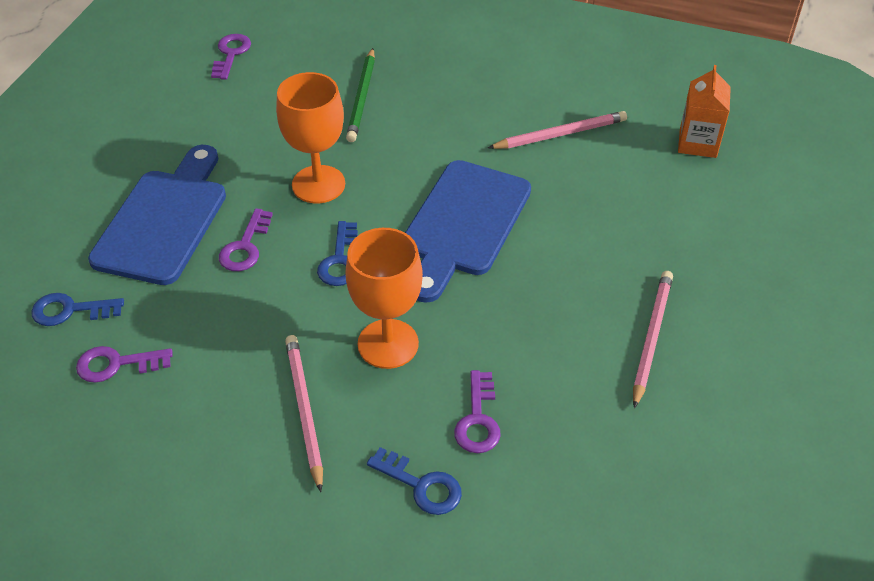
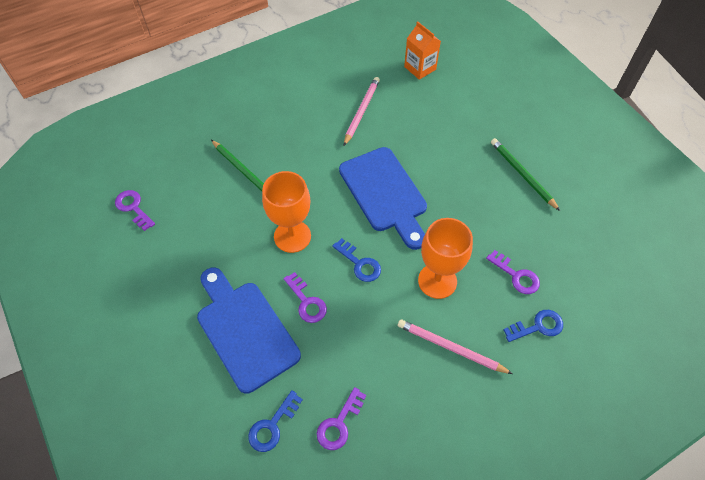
camera: 50 degrees left, 10 degrees up
(651, 338) = (522, 174): pink pencil -> green pencil

